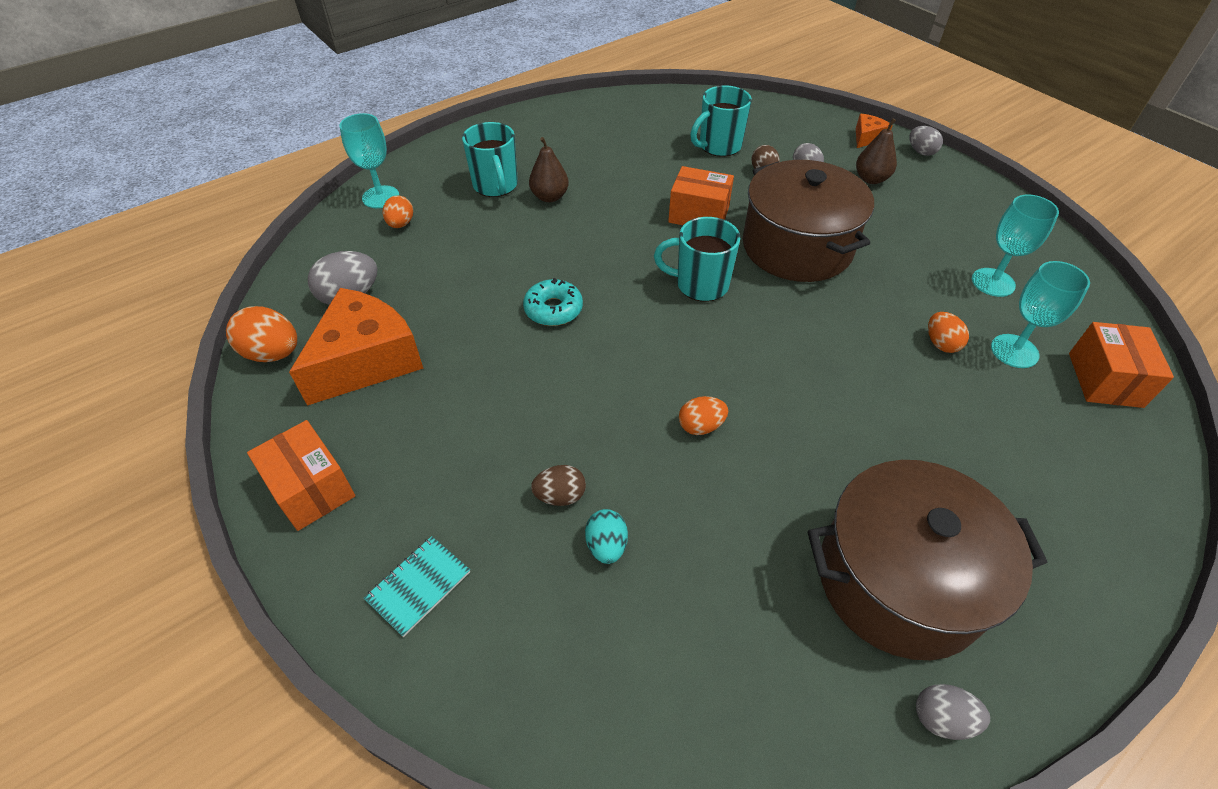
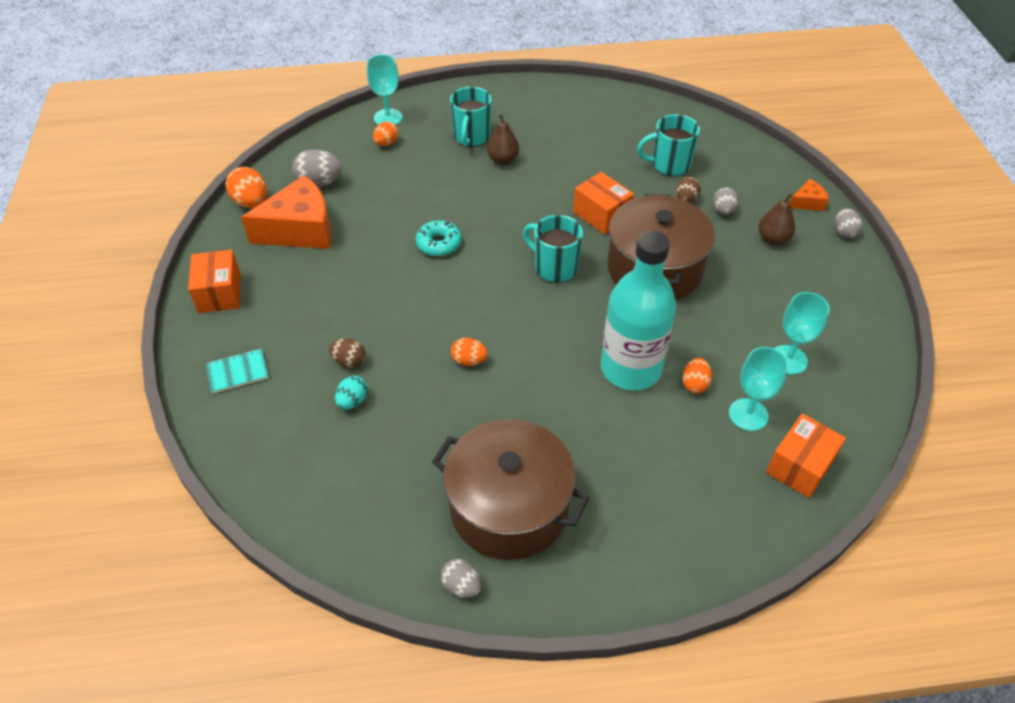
camera: 30 degrees right, 0 degrees up
(870, 356) = (630, 369): none -> turquoise bottle

